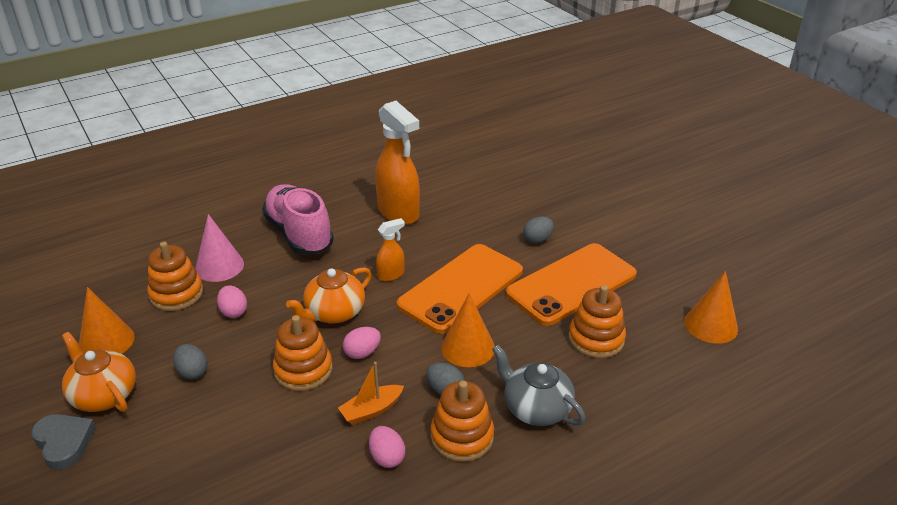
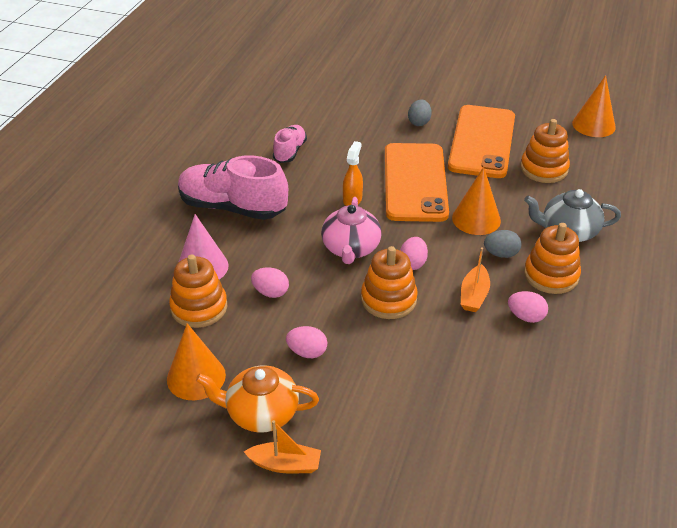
camera: 40 degrees left, 5 degrees up
(64, 443) = (285, 464): grey heart -> orange boat
(192, 372) = (307, 352): grey egg -> pink egg
(334, 313) = (351, 249): orange teapot -> pink teapot
(399, 213) = (290, 151): orange spray bottle -> pink shoe

